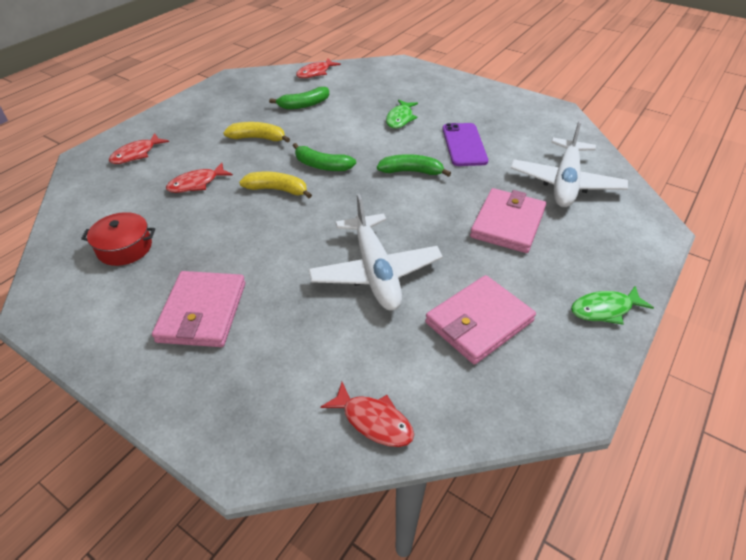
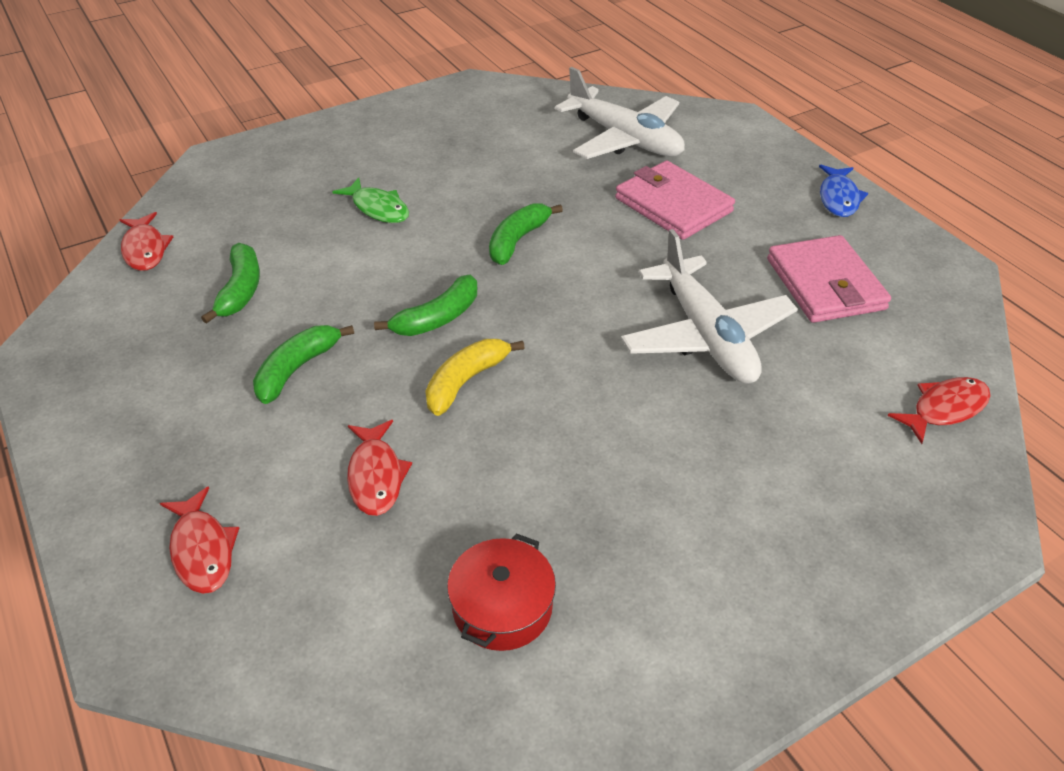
camera: 65 degrees left, 0 degrees up
(202, 312) = (709, 527): pink wallet -> none
(258, 138) = (297, 369): yellow banana -> green banana
(375, 272) = (706, 336): white plane -> white plane turned 60 degrees clockwise
(464, 145) = (491, 178): purple phone -> none
(604, 309) = (838, 198): green fish -> blue fish

